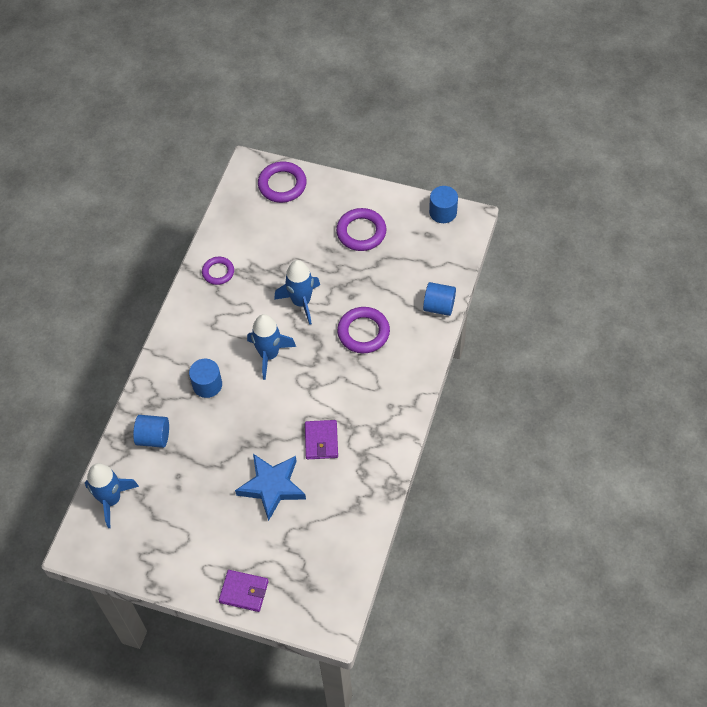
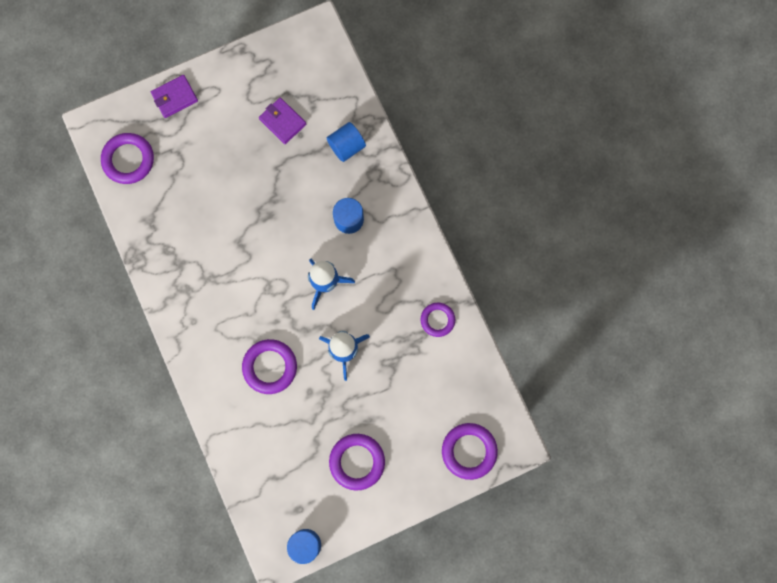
camera: 135 degrees right, 20 degrees up
(111, 500) = (330, 79): blue rocket -> none
(272, 487) = (224, 184): blue star -> none
(321, 441) = (220, 248): purple wallet -> purple wallet (282, 122)
(329, 571) = (128, 160): none -> purple ring
(439, 306) = (229, 444): blue cylinder -> none

